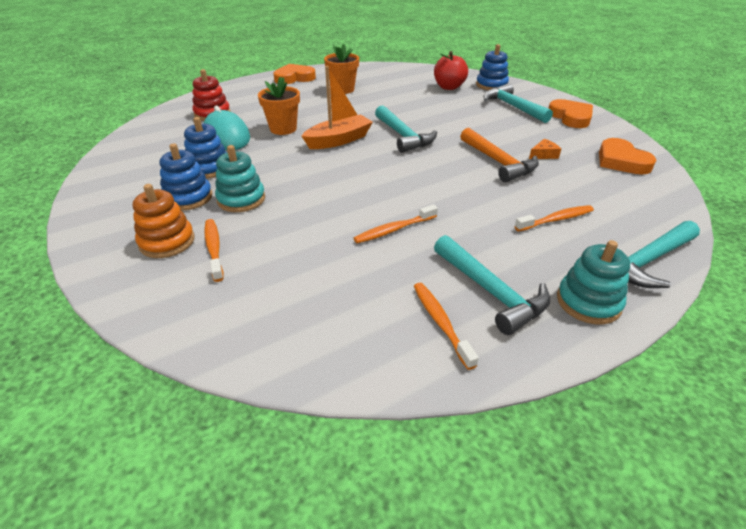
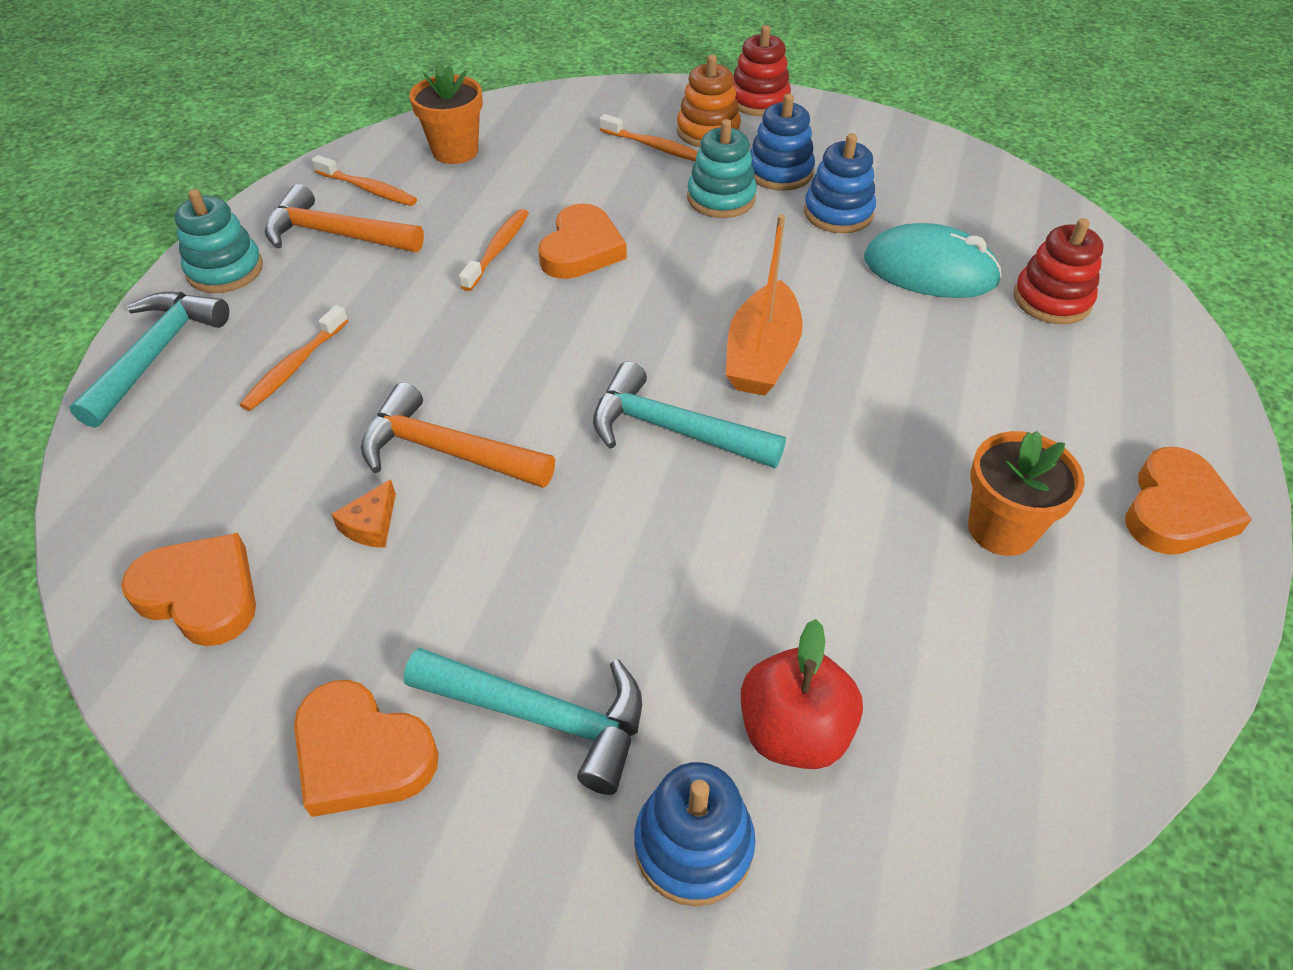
camera: 140 degrees right, 10 degrees up
(95, 247) = (758, 101): none -> red stacking toy
(283, 129) = (885, 331): orange flower pot -> orange flower pot (455, 151)
(349, 208) = (581, 249): none -> orange heart
(491, 291) = (336, 235): turquoise hammer -> orange hammer

